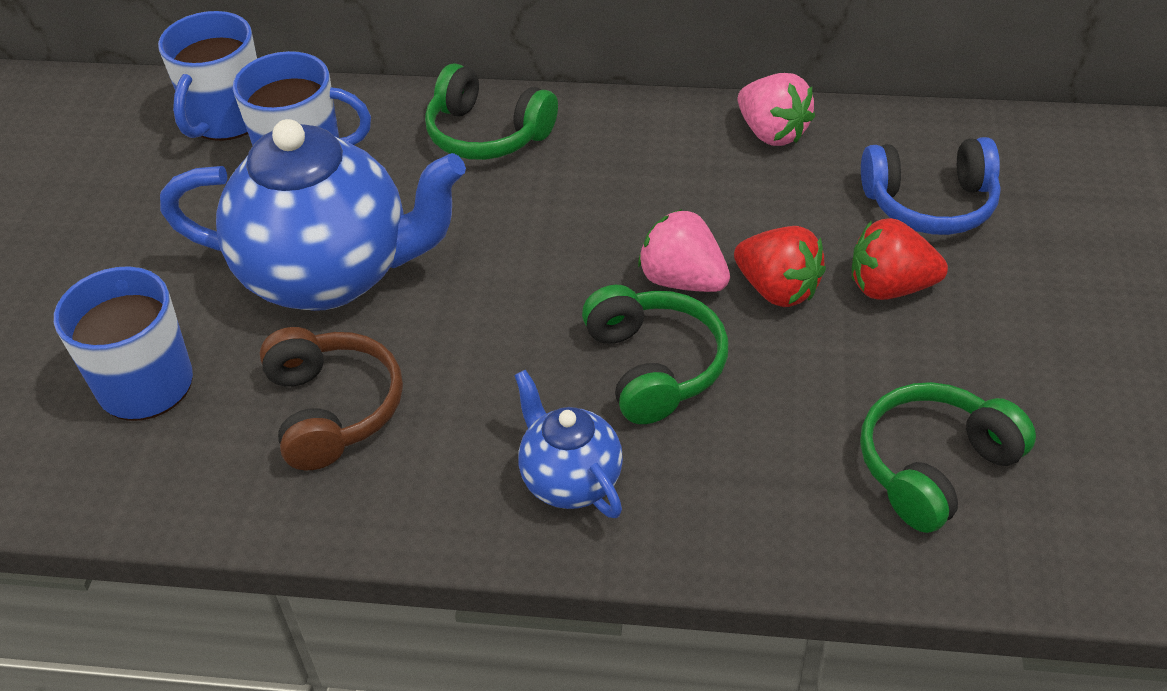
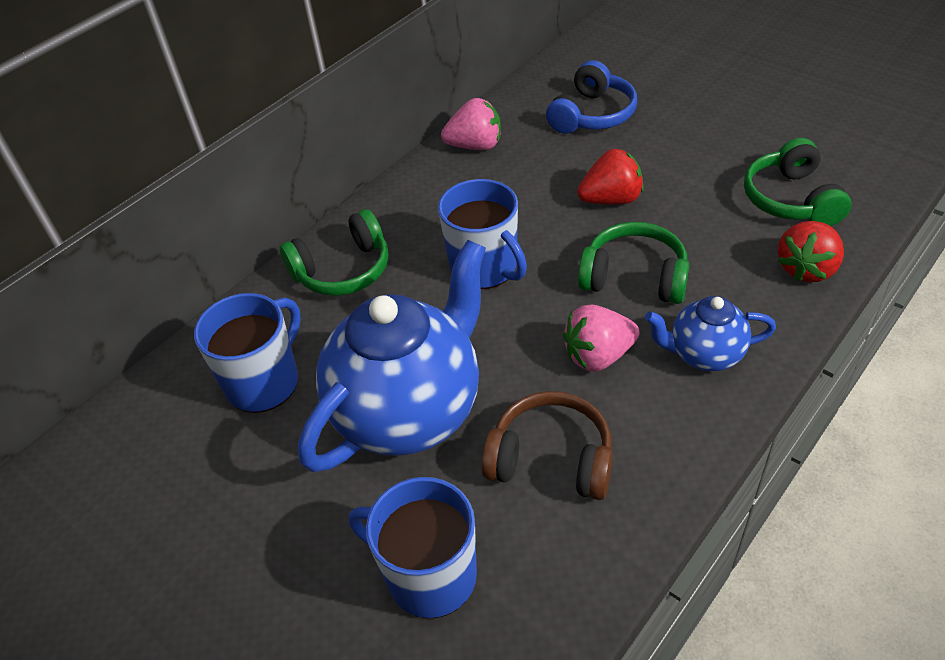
camera: 55 degrees left, 0 degrees up
(227, 118) = (161, 415): blue mug -> blue mug (484, 267)
(682, 280) = (570, 235): pink strawberry -> pink strawberry (598, 356)
(890, 287) = (645, 157): red strawberry -> red strawberry (806, 269)

